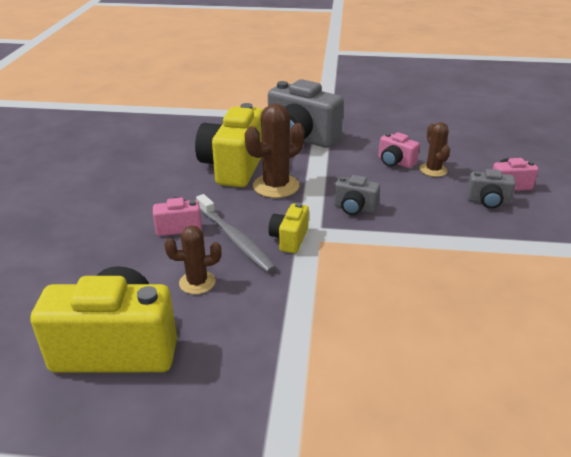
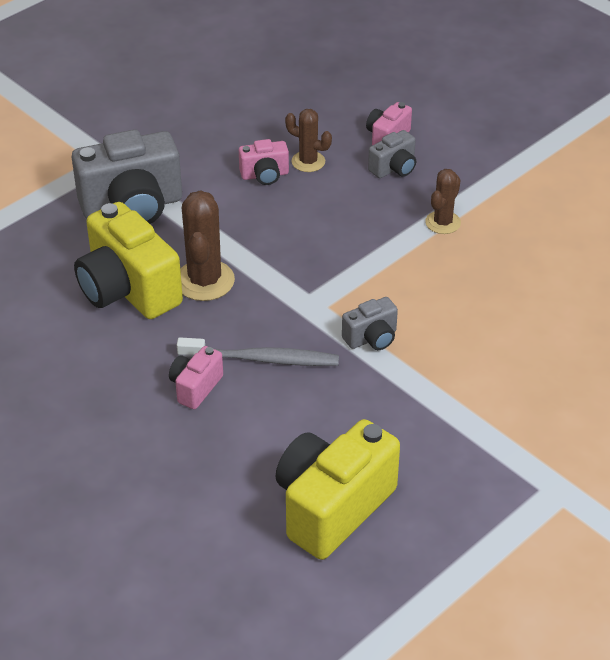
camera: 50 degrees left, 10 degrees up
(197, 282) = (299, 417): brown cactus -> brown cactus (443, 222)
(289, 239) = (303, 324): yellow camera -> none
(354, 208) = (306, 253): grey camera -> grey camera (371, 338)

